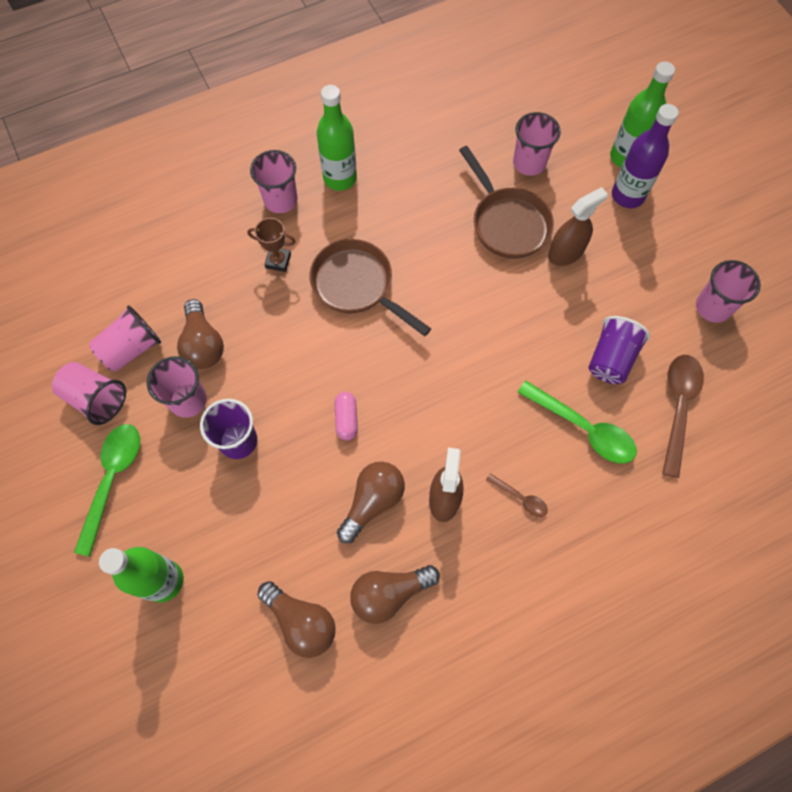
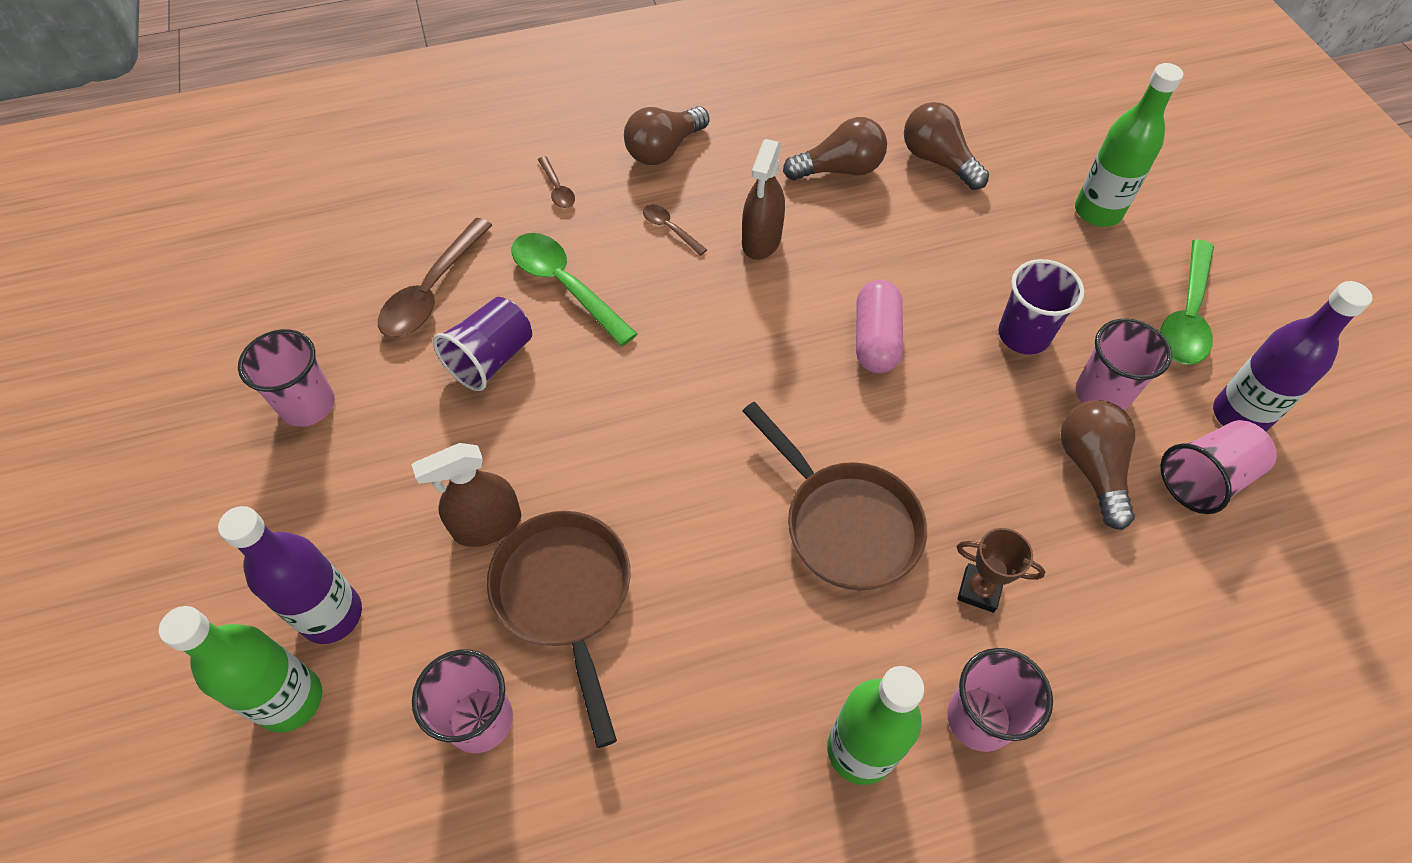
camera: 170 degrees left, 10 degrees down
(96, 399) = (1239, 416): pink cup -> purple bottle
(346, 419) = (875, 339): pink capsule -> pink capsule, size x1.52
(373, 502) = (849, 249): brown light bulb -> brown light bulb (664, 150)
(626, 526) = (557, 189): none -> brown spoon

